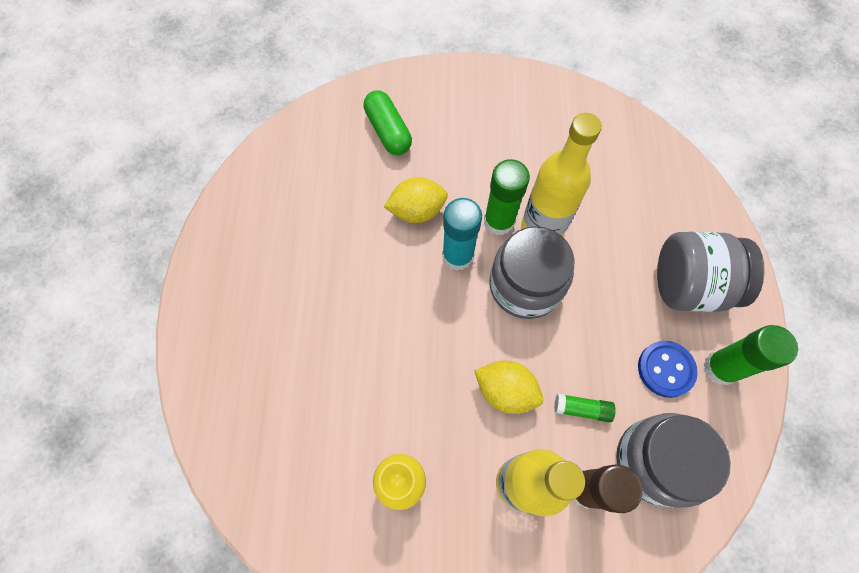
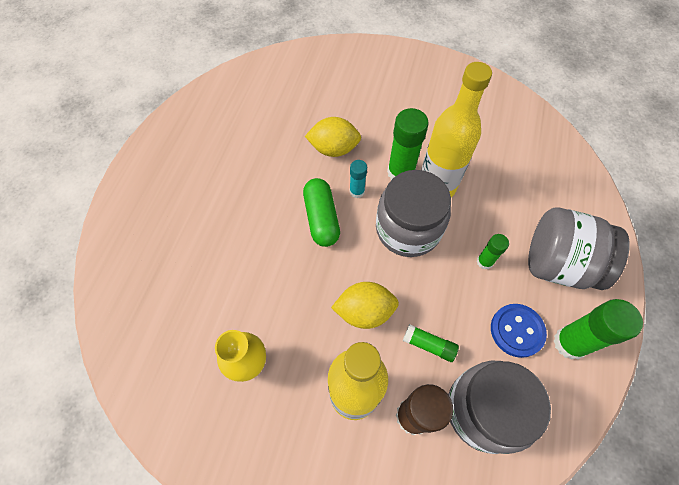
camera: 15 degrees right, 5 degrees down
(388, 131) = (329, 84): green capsule -> green capsule (321, 218)
(458, 256) = (357, 191): turquoise glue stick -> turquoise glue stick, size x0.55
(505, 391) = (364, 311): yellow lemon -> yellow lemon turned 45 degrees counterclockwise
(614, 302) = (484, 261): none -> green glue stick

